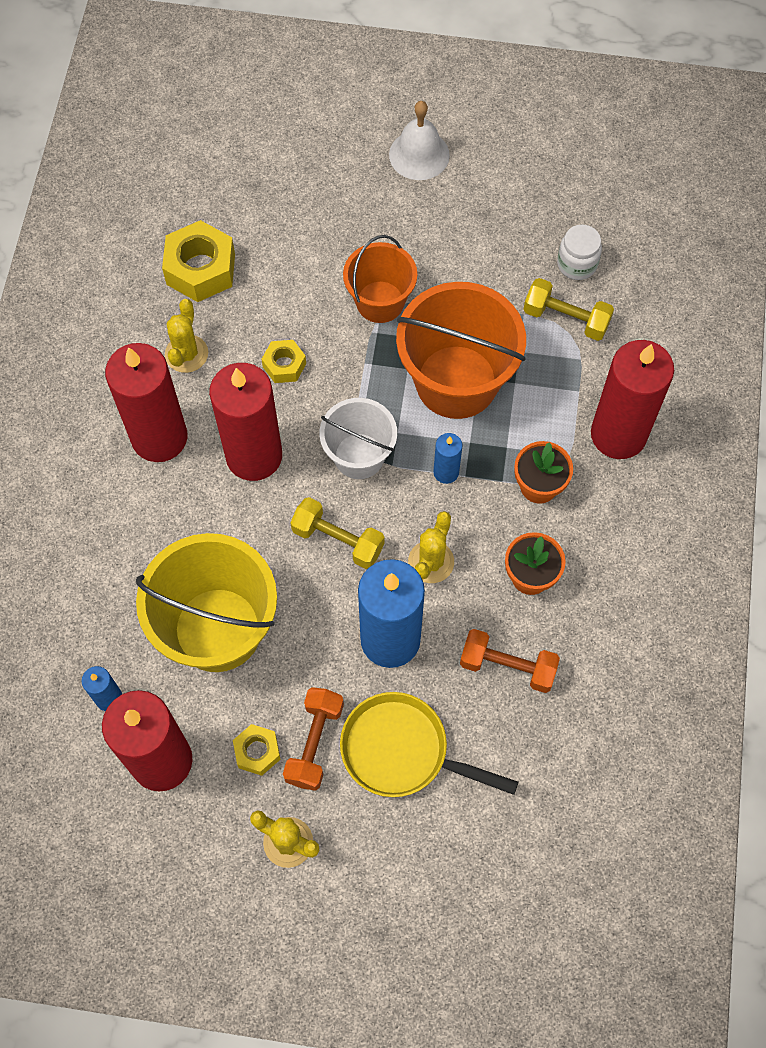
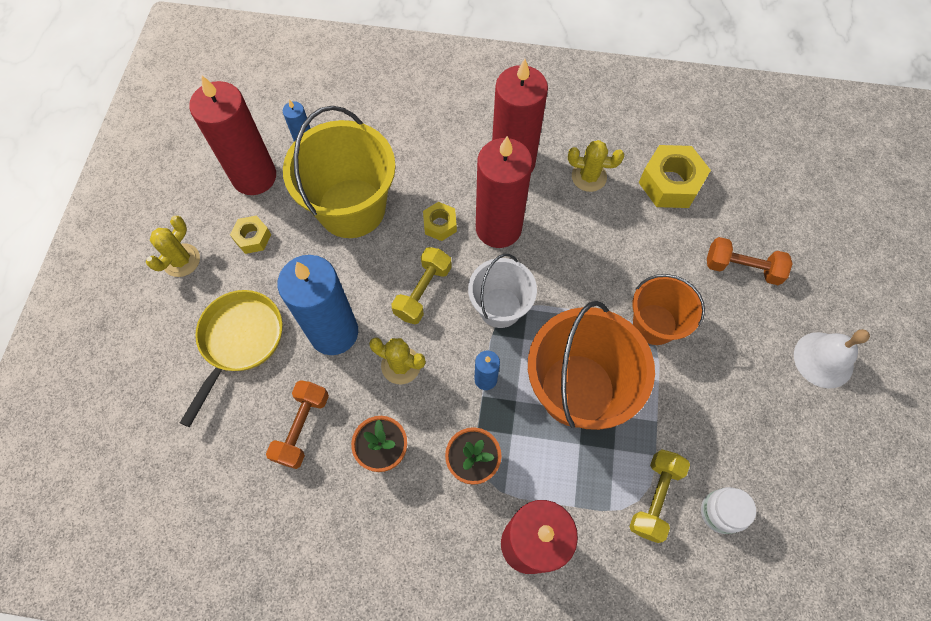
camera: 90 degrees right, 0 degrees up
(284, 365) = (583, 248): yellow nut -> yellow nut (440, 225)
(314, 743) = (254, 277): orange dumbbell -> orange dumbbell (742, 268)

